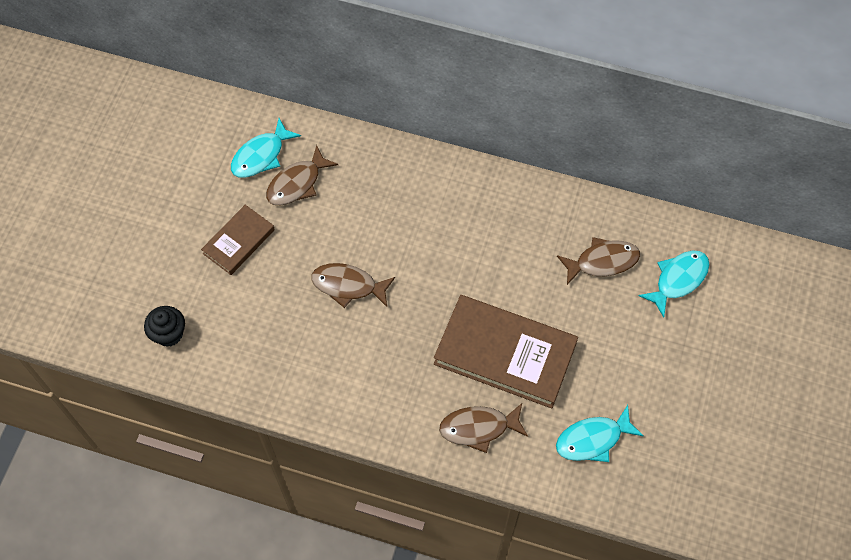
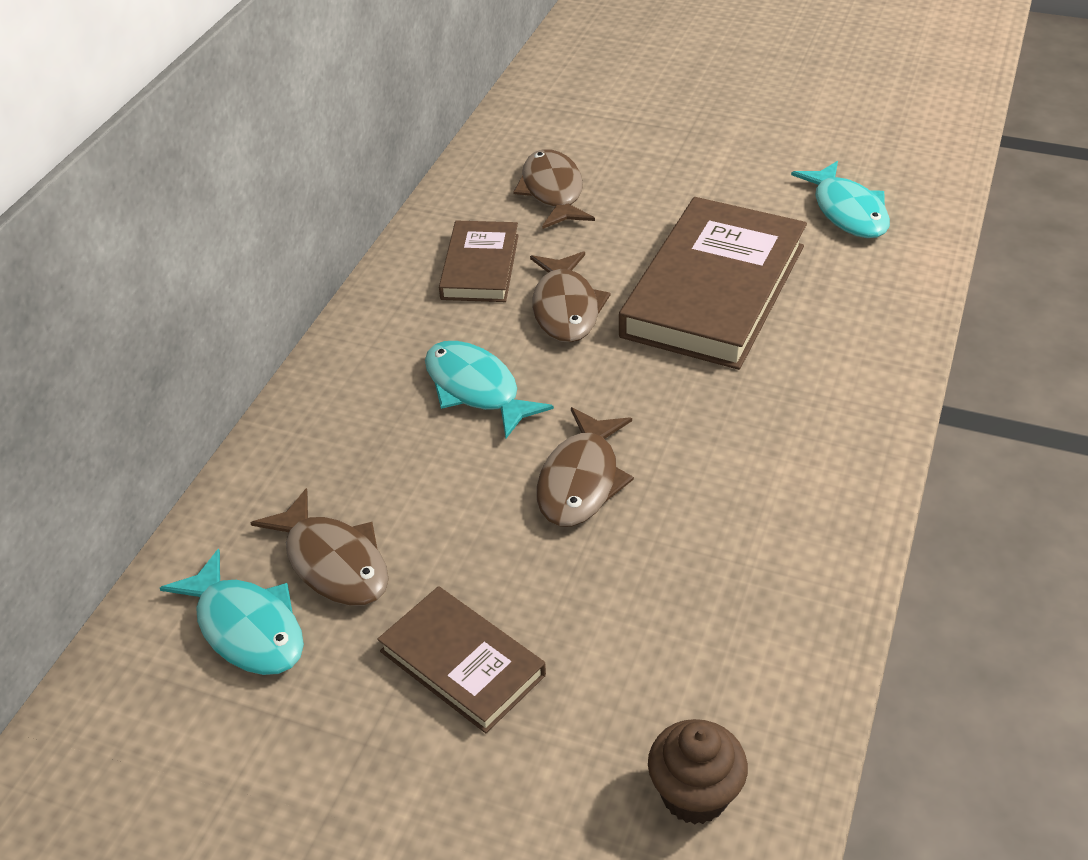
camera: 85 degrees left, 20 degrees down
(169, 334) = (694, 794): black cupcake -> brown cupcake
(478, 428) = (849, 321): brown fish -> brown fish (566, 308)
(522, 226) = (480, 267): none -> brown book
(678, 280) = (587, 130): turquoise fish -> turquoise fish (476, 389)

